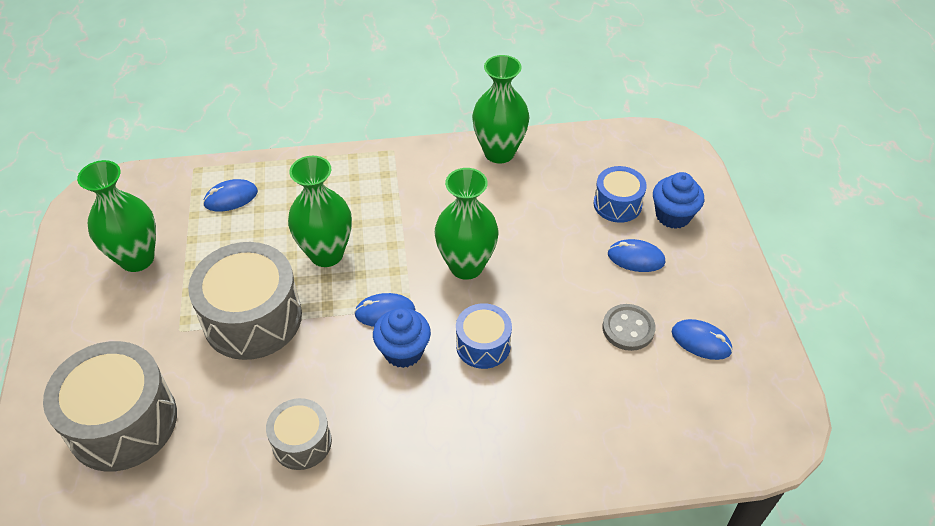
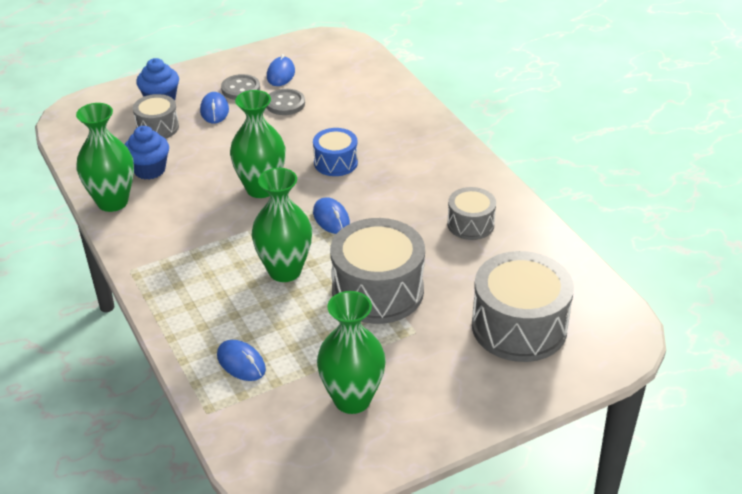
camera: 110 degrees left, 10 degrees down
(403, 351) = (363, 198): blue cupcake -> blue cupcake (149, 170)
(617, 204) = (157, 127): blue drum -> grey drum
(676, 292) = (240, 89): none -> grey button

